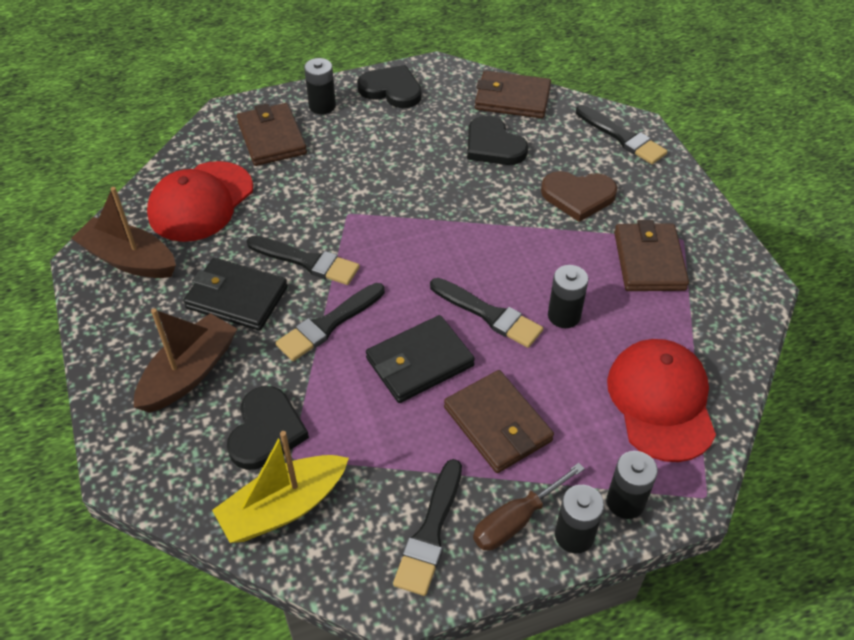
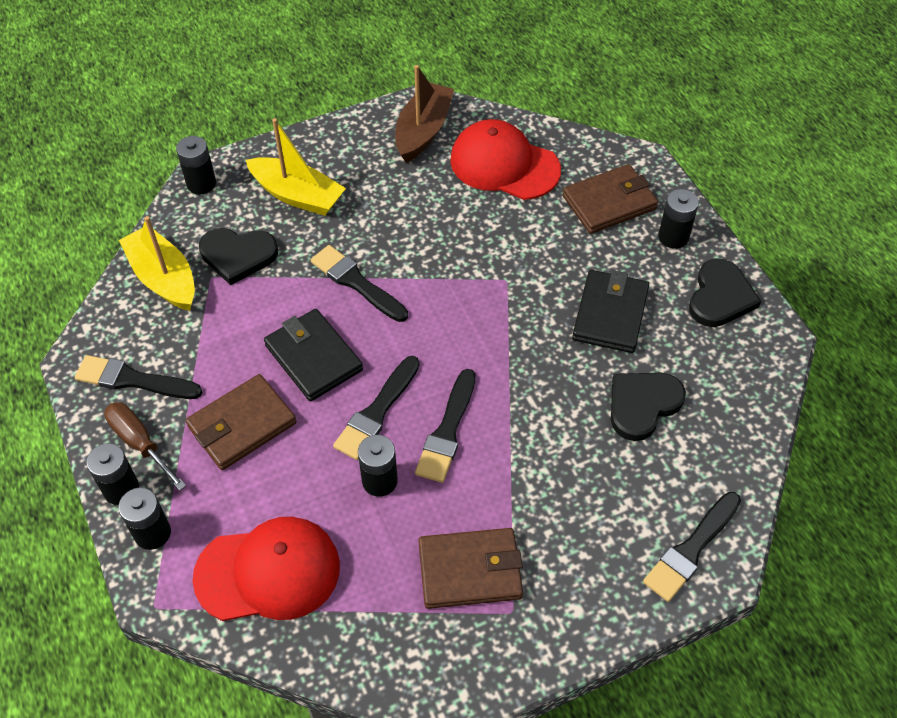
camera: 85 degrees right, 5 degrees up
(138, 471) = (201, 184): none -> black battery
(189, 373) = (297, 195): brown boat -> yellow boat
(237, 297) = (384, 212): black wallet -> black wallet (610, 314)
(307, 261) = (435, 256): black brush -> black brush (447, 431)
(512, 99) = (738, 422): brown wallet -> none
(578, 196) = (568, 496): brown heart -> none

